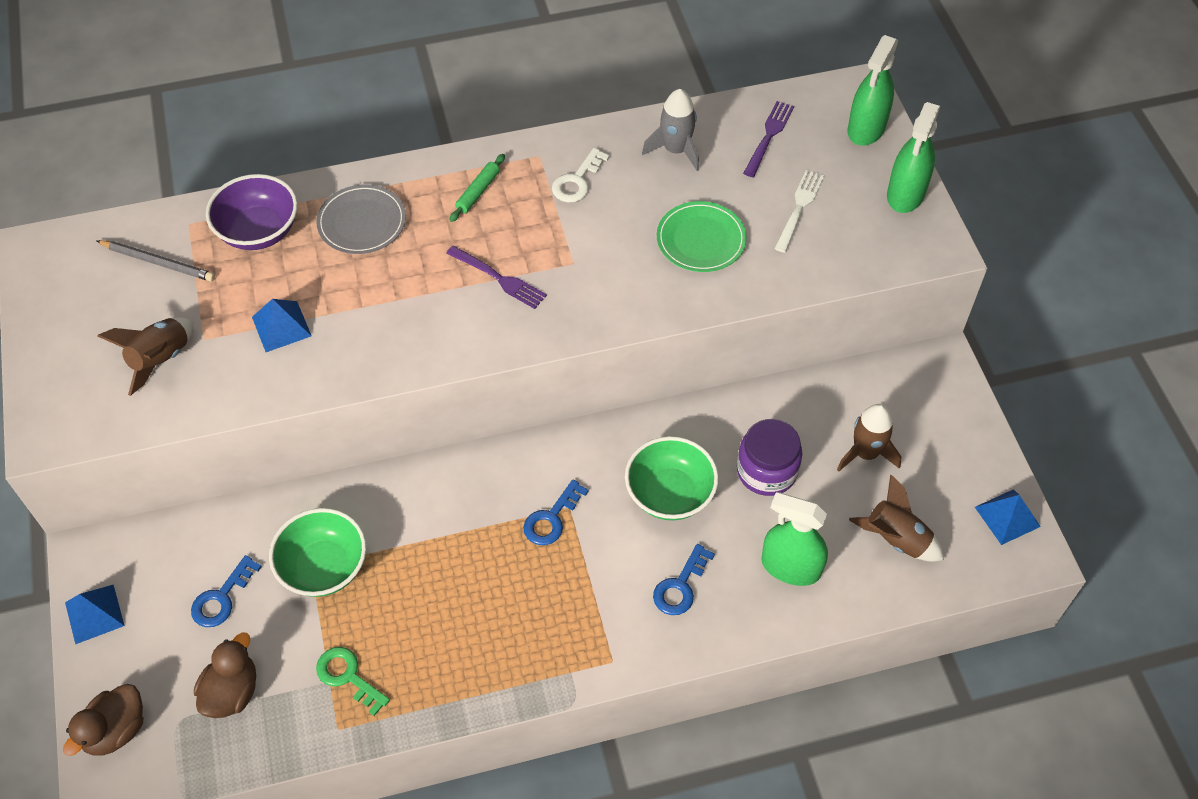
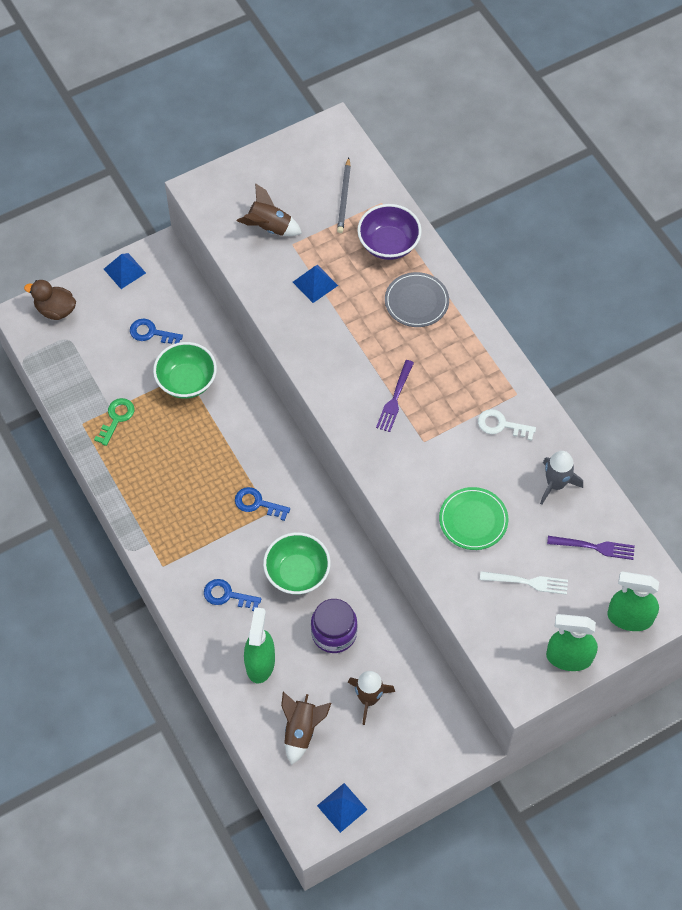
camera: 75 degrees right, 5 degrees up
(232, 692) = (92, 360): brown duck -> none
(478, 192) = (468, 364): green rolling pin -> none

